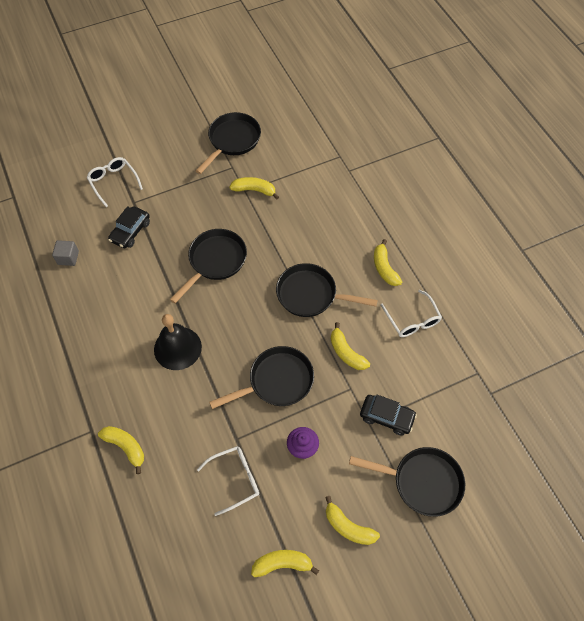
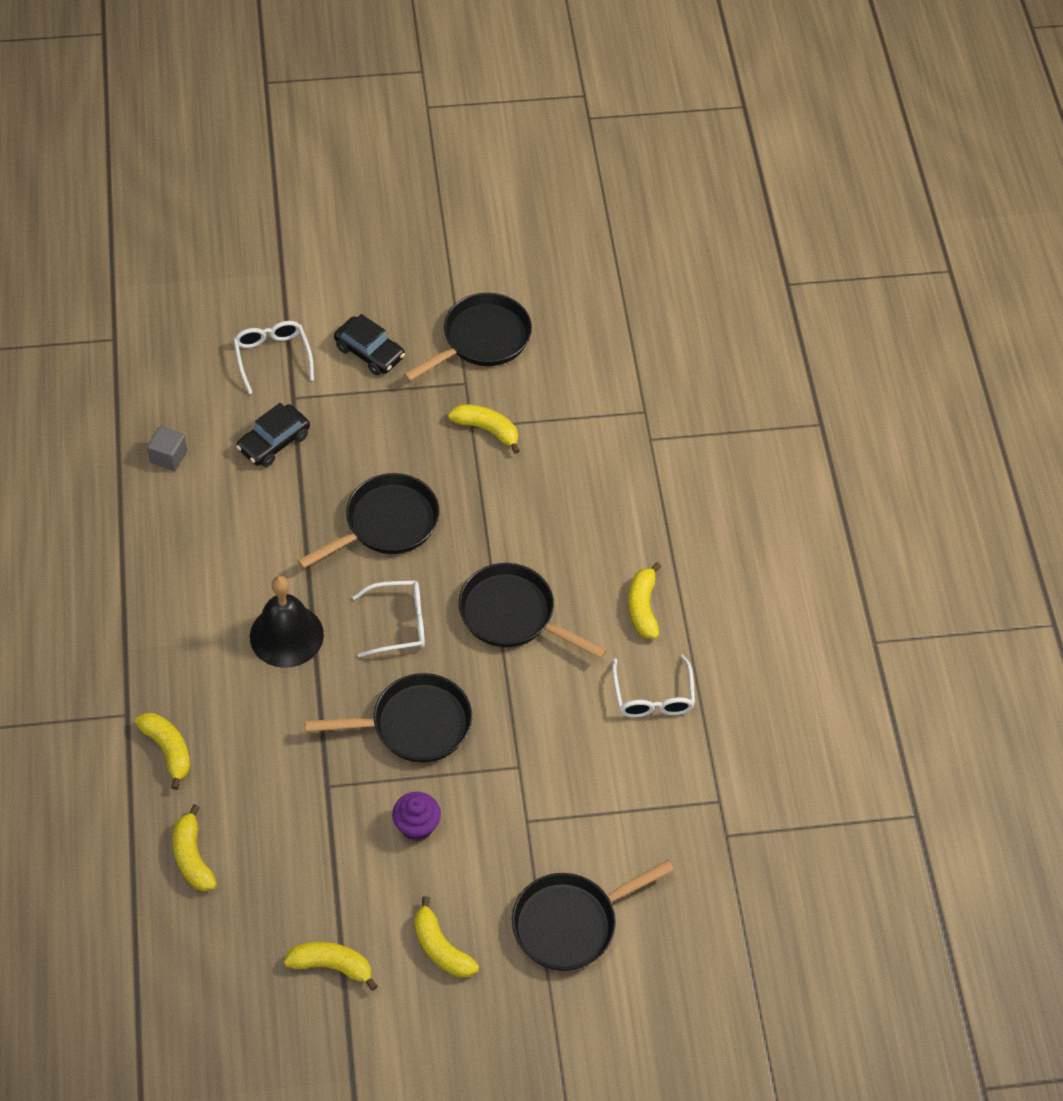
camera: 15 degrees right, 5 degrees down
(235, 479) = (305, 839): white glasses -> white glasses (399, 623)
(346, 352) = (533, 714): yellow banana -> yellow banana (192, 857)
(386, 417) = (556, 821): black car -> black car (369, 352)
(422, 482) = (570, 923): black pan -> black pan turned 120 degrees clockwise

